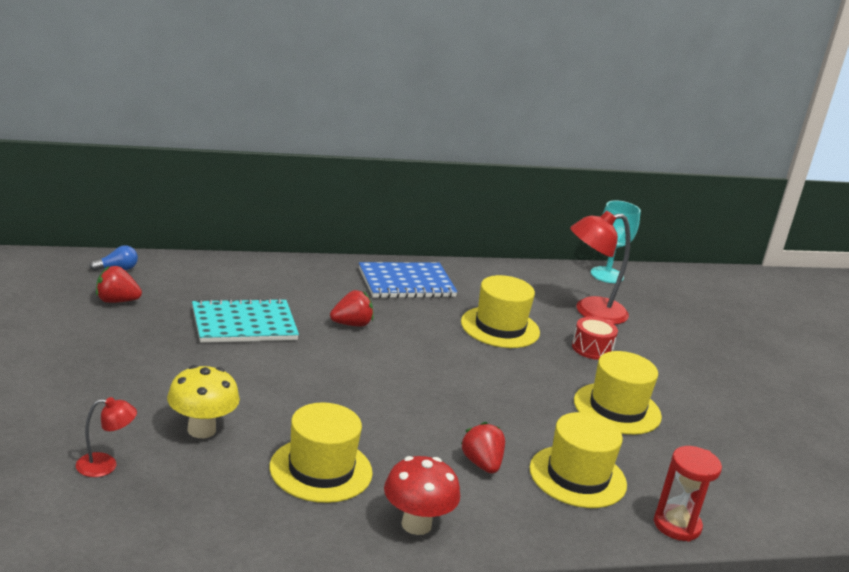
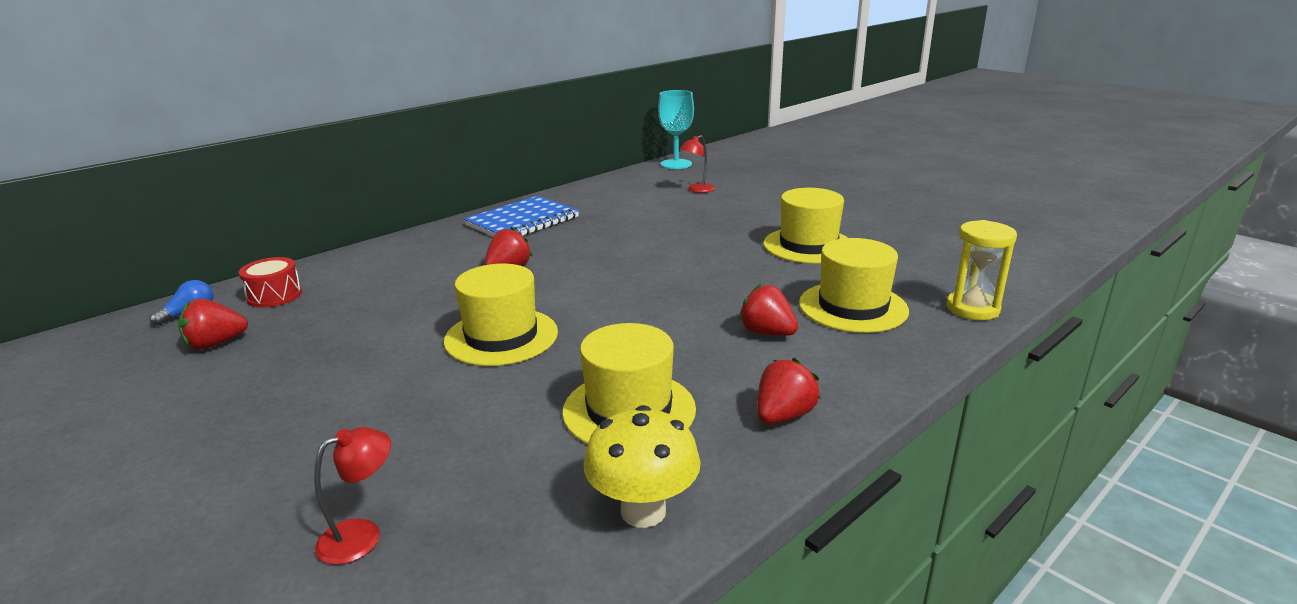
camera: 25 degrees left, 0 degrees up
(201, 430) = (451, 432): yellow mushroom -> yellow mushroom (643, 511)
(244, 324) = (395, 310): turquoise notebook -> none
(416, 524) = (783, 416): red mushroom -> red strawberry
(500, 327) = (642, 224): yellow hat -> yellow hat (501, 336)
(590, 312) = (697, 190): red lamp -> red lamp, size x0.52
(592, 348) = (732, 213): red drum -> red drum (274, 295)
(677, 525) = (972, 309): red hourglass -> yellow hourglass

